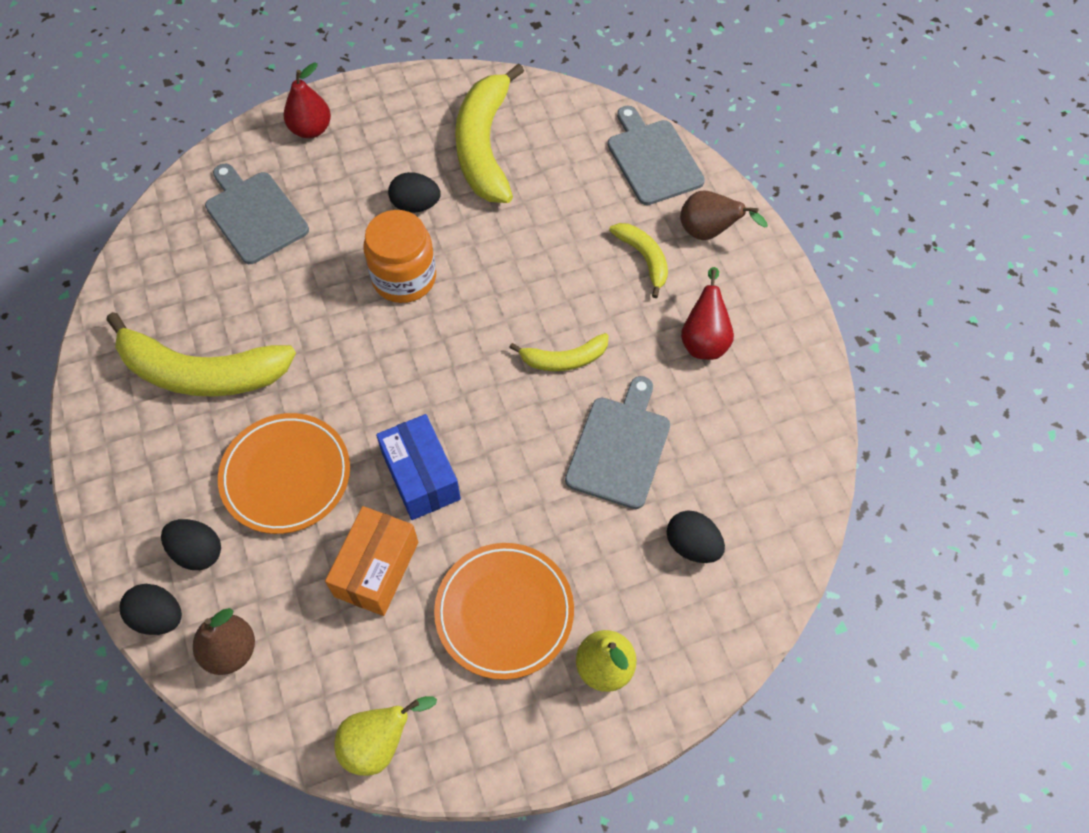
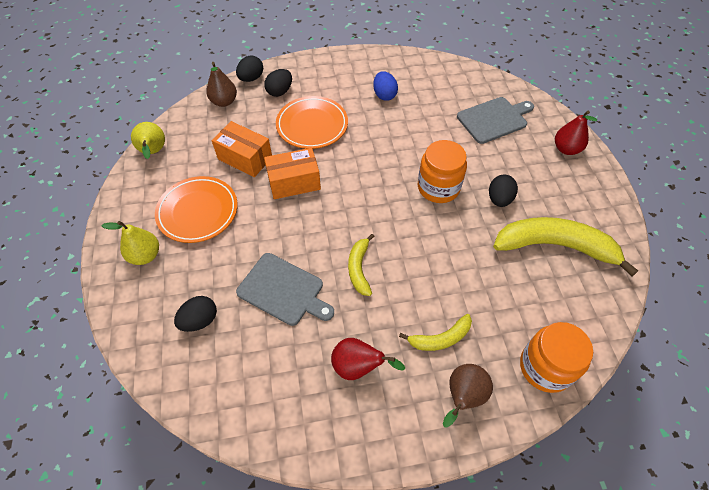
camera: 100 degrees right, 5 degrees down
(202, 373) = (384, 95): yellow banana -> blue egg
(421, 476) = (294, 182): blue box -> orange box
(652, 159) = (545, 367): grey cutting board -> orange jar

